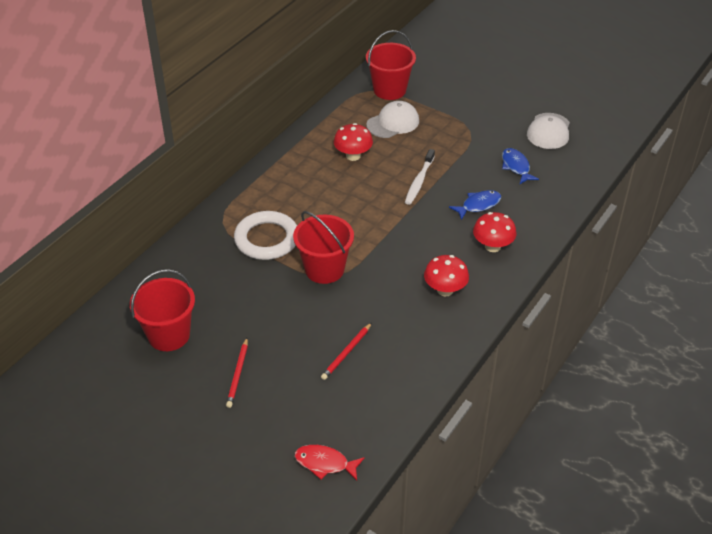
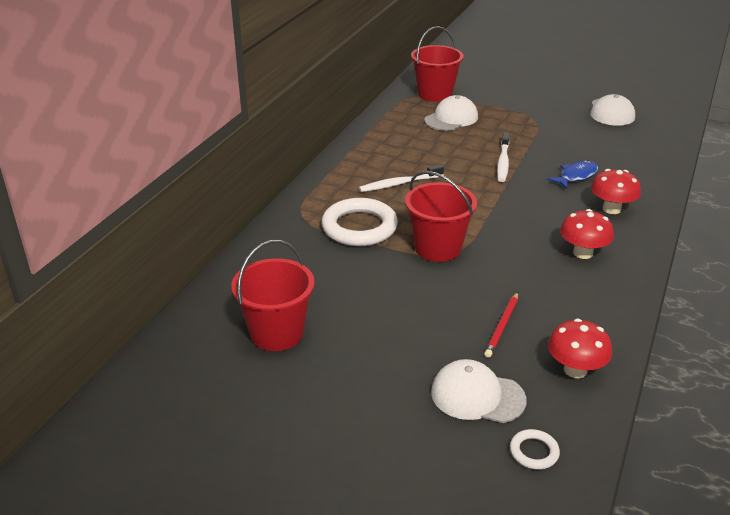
camera: 10 degrees left, 10 degrees down
(238, 374) = (379, 365): red pencil -> none
(302, 411) = (477, 396): none -> white cap
(317, 195) = (399, 184): none -> white toothbrush
(325, 463) = (534, 452): red fish -> white ring
(353, 156) = (422, 148): red mushroom -> red mushroom (575, 370)
(516, 166) = (596, 142): blue fish -> none

